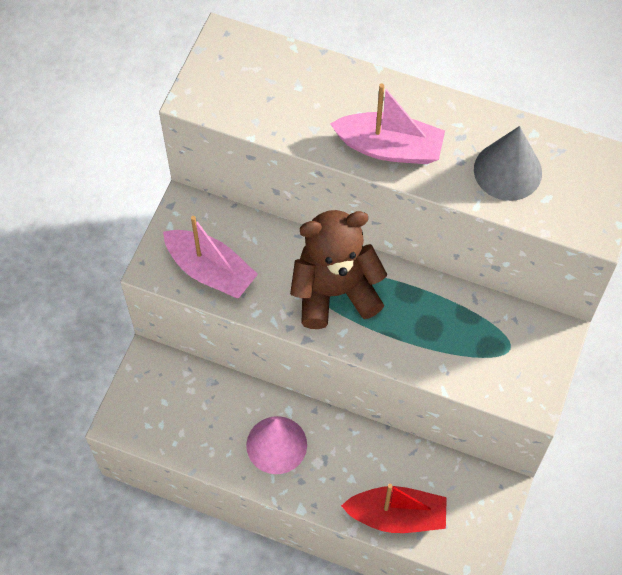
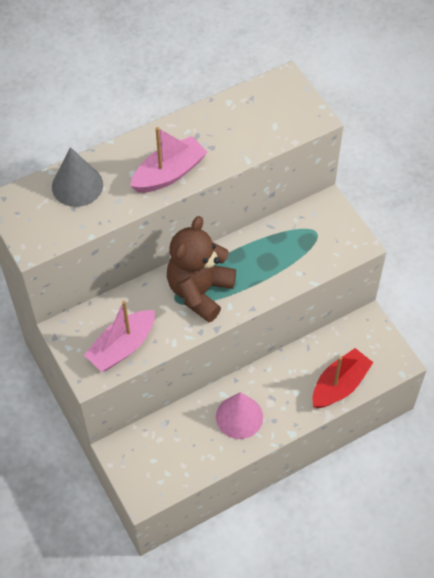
camera: 50 degrees left, 5 degrees down
(210, 271) = (122, 347): pink boat -> pink boat turned 150 degrees clockwise
(507, 171) = (240, 130): grey cone -> grey cone (77, 185)

